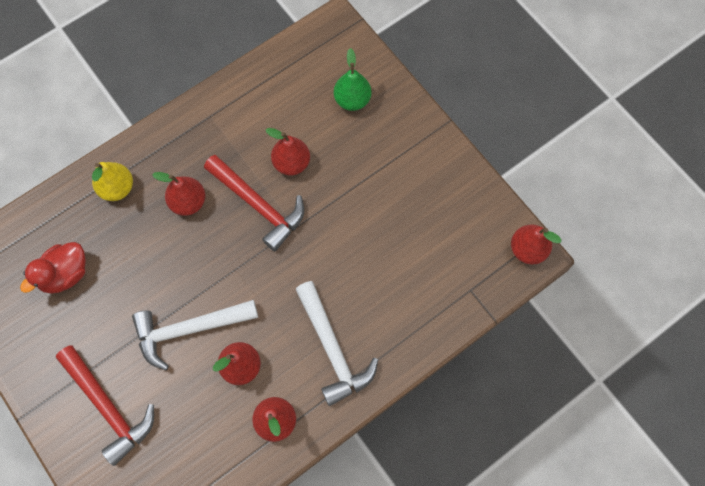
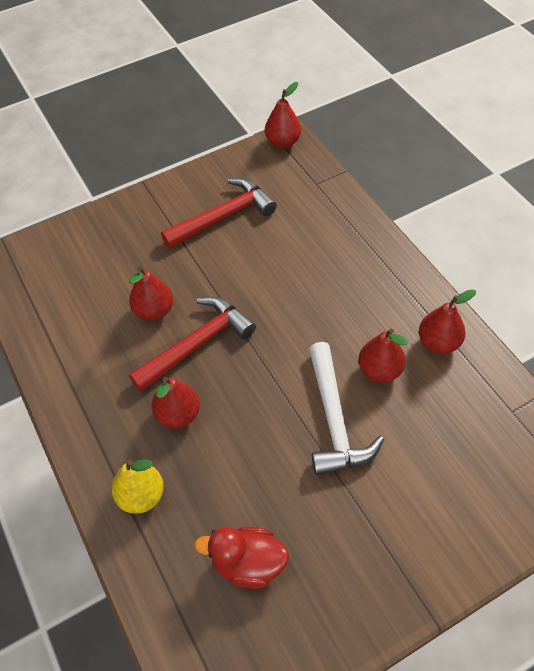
camera: 80 degrees left, 15 degrees down
(65, 274) = (248, 563): red duck -> red duck turned 135 degrees clockwise
(108, 407) = (423, 511): red hammer -> red hammer (223, 216)
(333, 349) = (365, 289): white hammer -> none
(352, 100) = (95, 253): green pear -> none

